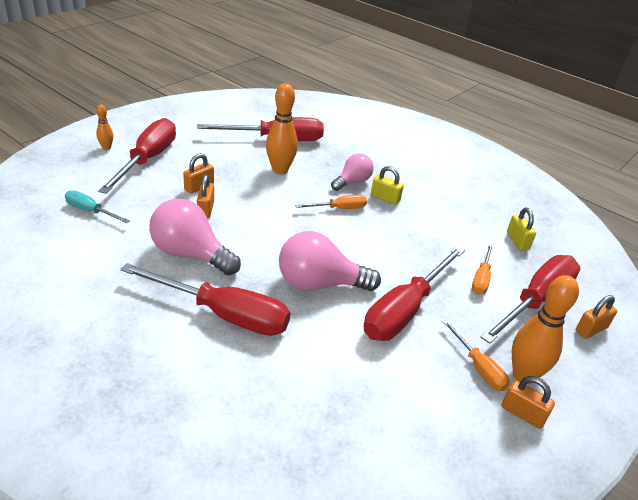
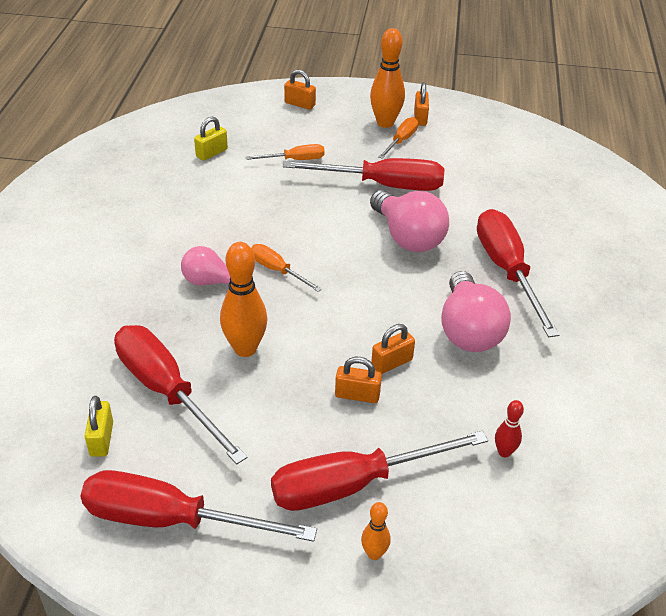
camera: 120 degrees left, 5 degrees up
(90, 211) = (504, 452): turquoise screwdriver -> red bowling pin
(385, 198) = (221, 247): yellow padlock -> yellow padlock (101, 439)
(536, 301) = (293, 130): red screwdriver -> red screwdriver (171, 519)

